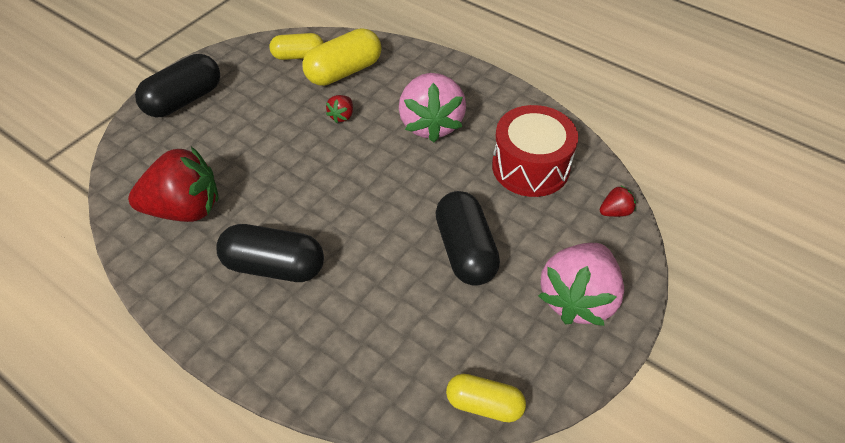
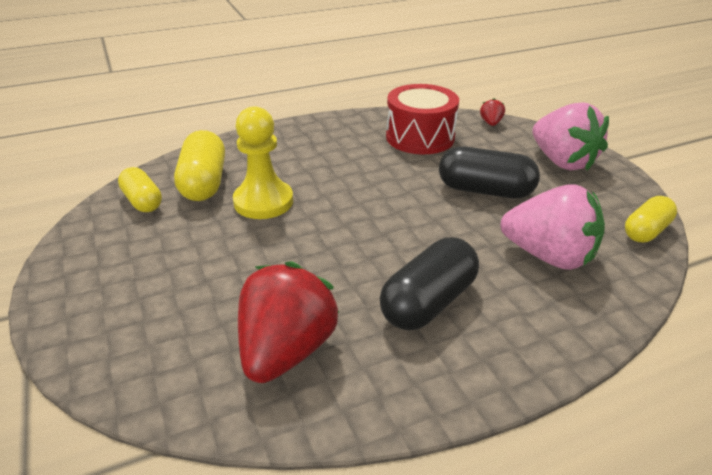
camera: 60 degrees left, 15 degrees down
(184, 100) = (97, 302): black capsule -> none
(298, 56) = (142, 201): yellow capsule -> yellow capsule turned 60 degrees counterclockwise
(342, 116) = (263, 202): red strawberry -> yellow pawn
(431, 124) = (328, 162): pink strawberry -> pink strawberry (548, 256)

